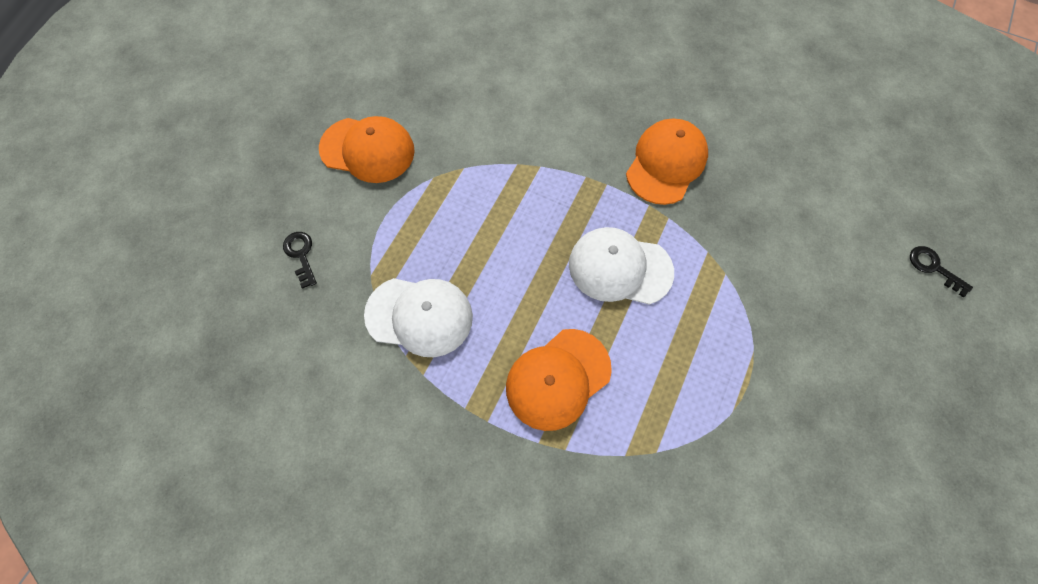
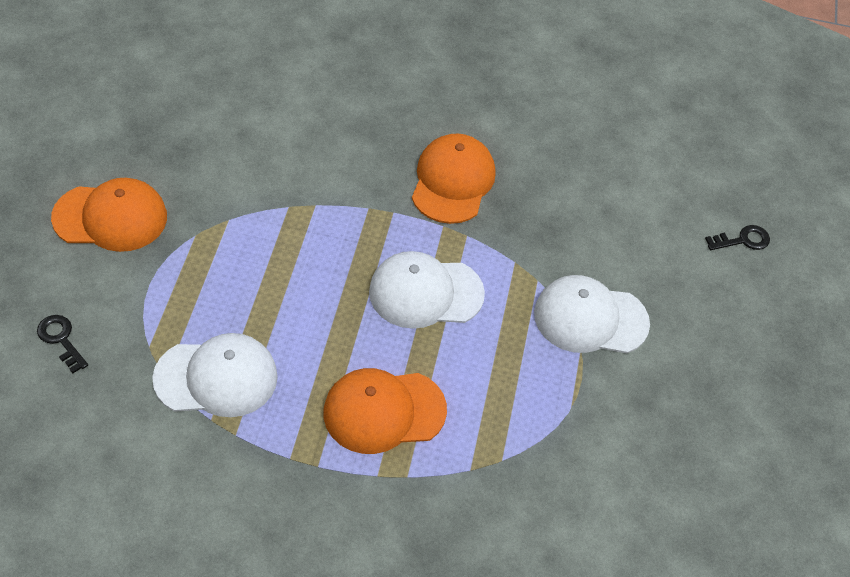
camera: 20 degrees left, 15 degrees down
(558, 379) = (384, 411): orange cap -> orange cap turned 45 degrees clockwise
(768, 322) = (590, 318): none -> white cap
(933, 268) = (742, 240): black key -> black key turned 135 degrees clockwise

